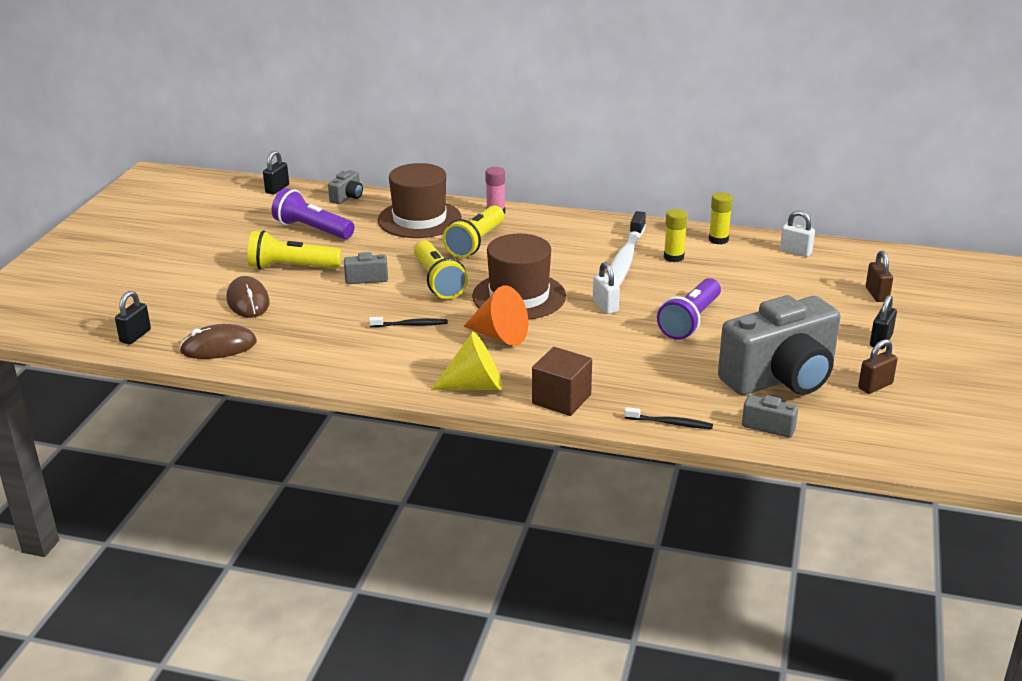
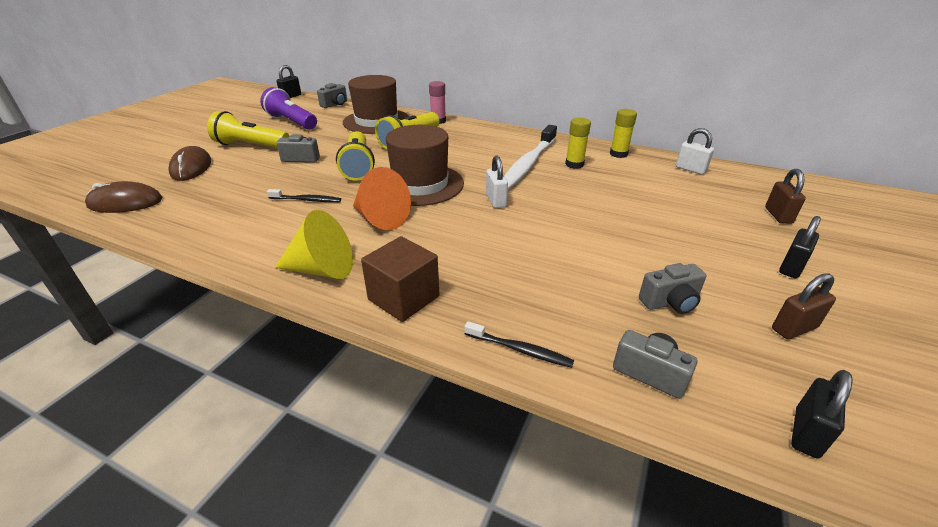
camera: 10 degrees right, 5 degrees up
(135, 336) = (71, 186): black padlock -> black padlock (806, 433)
(690, 321) = (576, 223): purple flashlight -> none
(781, 378) = (670, 302): grey camera -> grey camera, size x0.41

